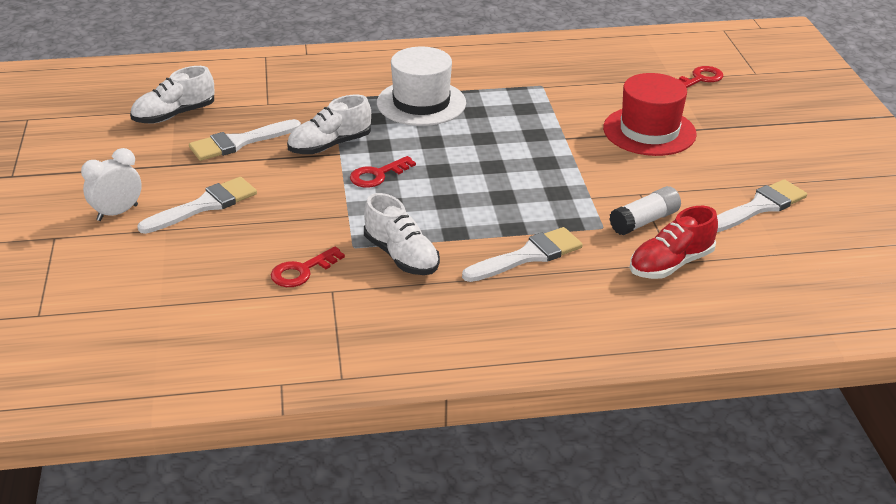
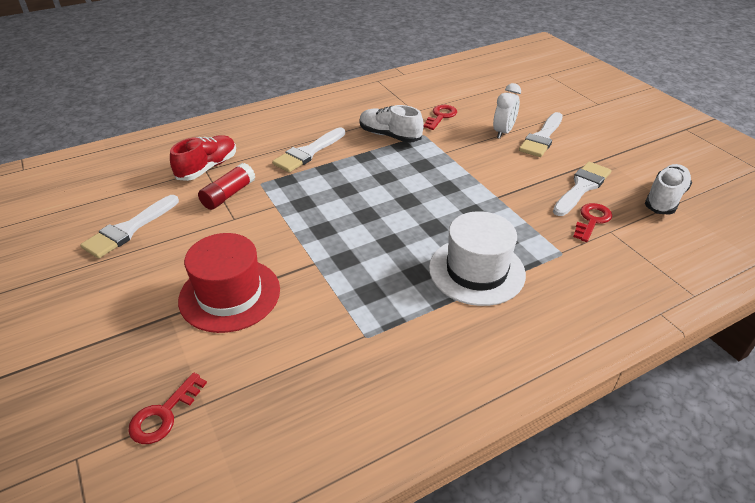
camera: 160 degrees right, 5 degrees up
(117, 213) = (586, 122): white clock -> white clock (503, 132)
(330, 145) = (512, 202): white shoe -> none
(377, 175) = (451, 185): red key -> red key (592, 220)
(644, 221) = (228, 195): white glue stick -> red glue stick

